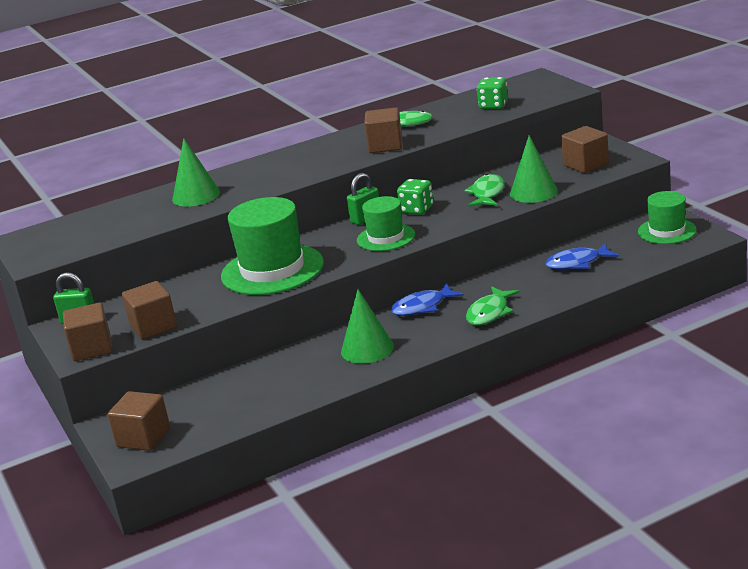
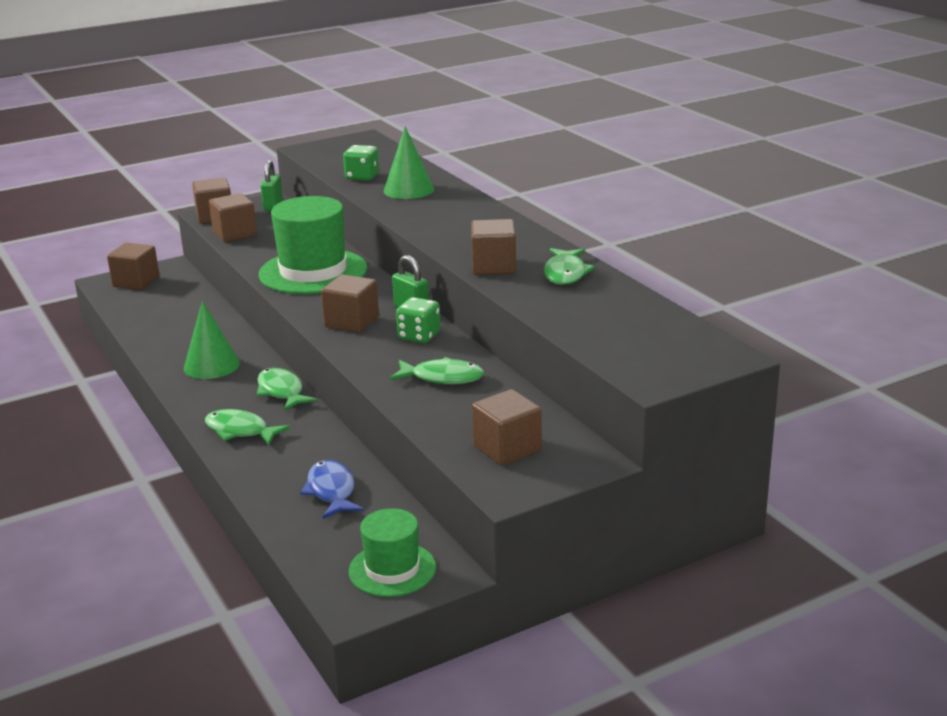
camera: 85 degrees right, 0 degrees up
(386, 237) = (352, 322): green hat -> brown cube
(422, 307) = (281, 391): blue fish -> green fish
(493, 106) = (608, 326): green dice -> green dice (362, 177)
(533, 192) = (429, 408): green cone -> none

